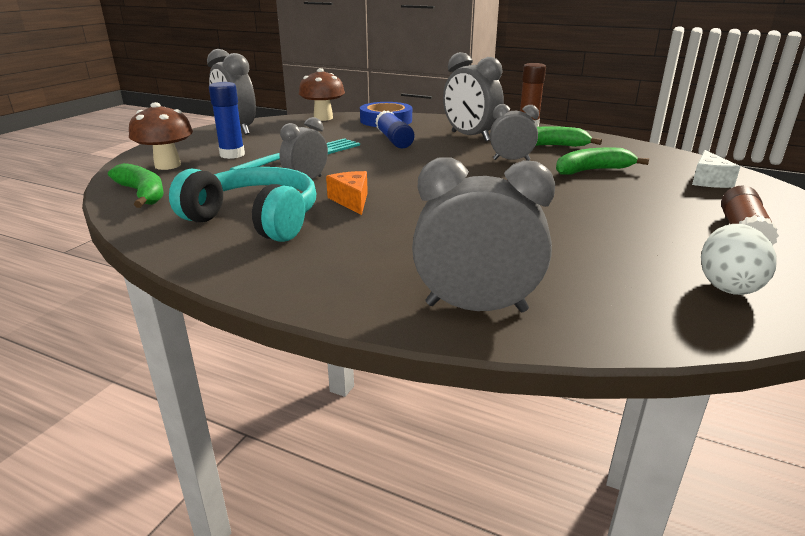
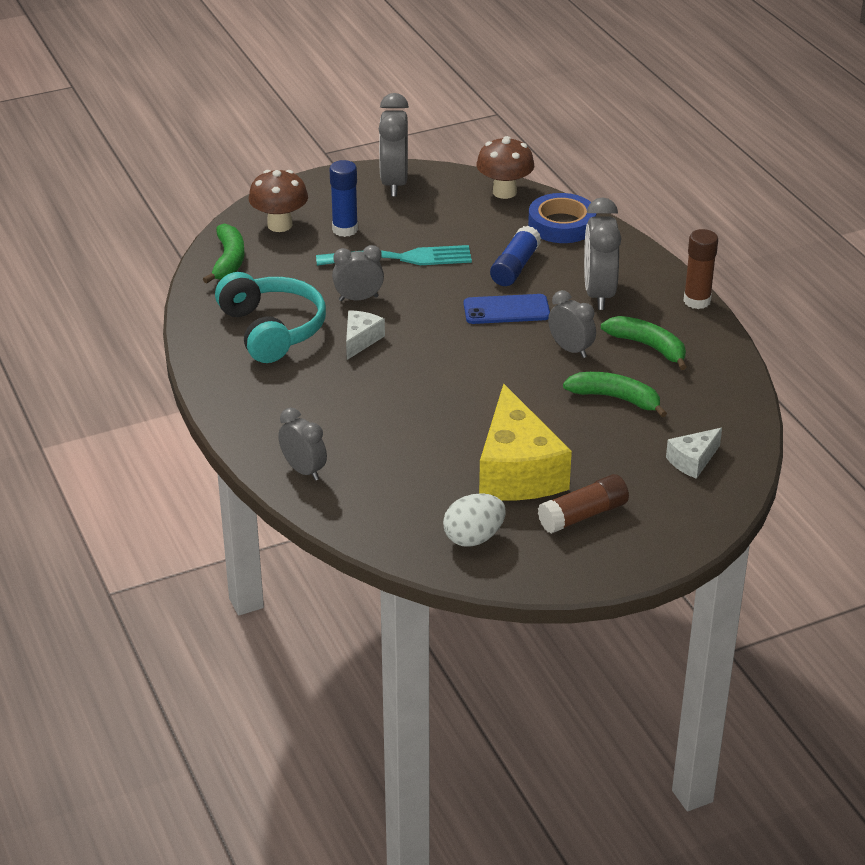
camera: 40 degrees right, 10 degrees up
(351, 201) = (360, 340): orange cheese -> white cheese
(430, 156) = (506, 310): none -> blue phone
(476, 307) = (303, 470): grey clock -> grey clock, size x0.63
(637, 227) = (517, 471): none -> yellow cheese

